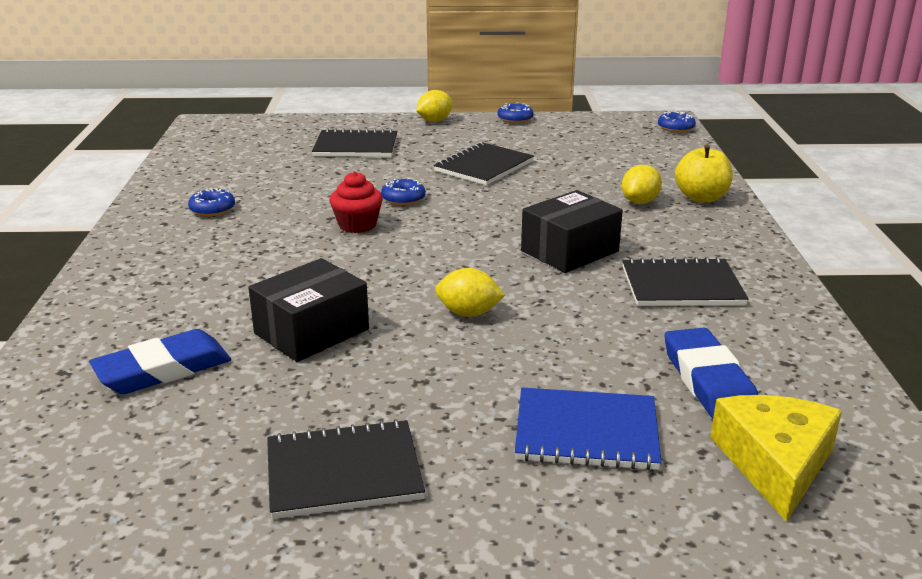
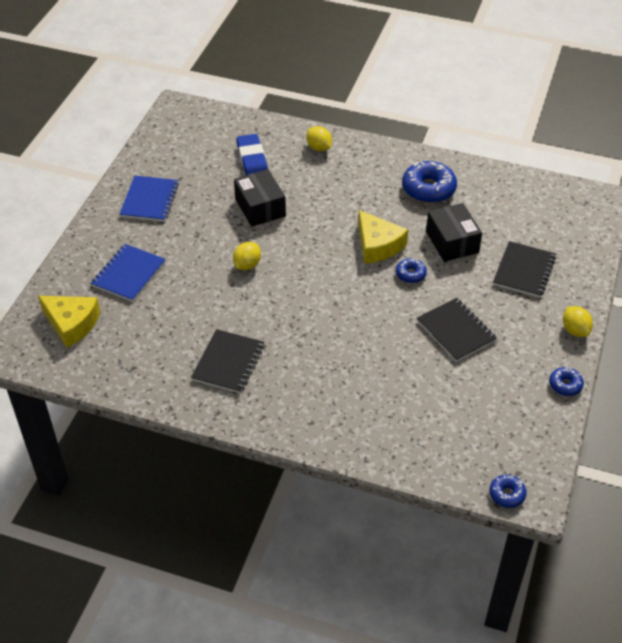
camera: 110 degrees right, 20 degrees up
(212, 209) = (428, 189): blue donut -> blue donut, size x1.90
(343, 472) = (149, 200): black notebook -> blue notebook
(357, 225) = (378, 245): red cupcake -> yellow cheese
(569, 251) = (297, 329): black box -> black box (452, 242)
(640, 202) = (354, 395): yellow lemon -> yellow lemon (319, 148)
(701, 198) = (346, 435): yellow apple -> none
(708, 381) = (137, 330): blue eraser -> none

